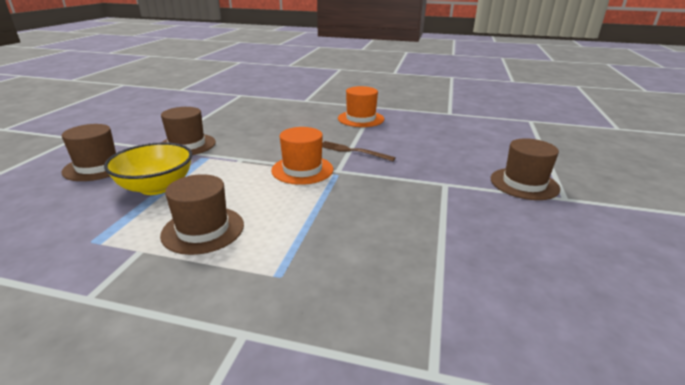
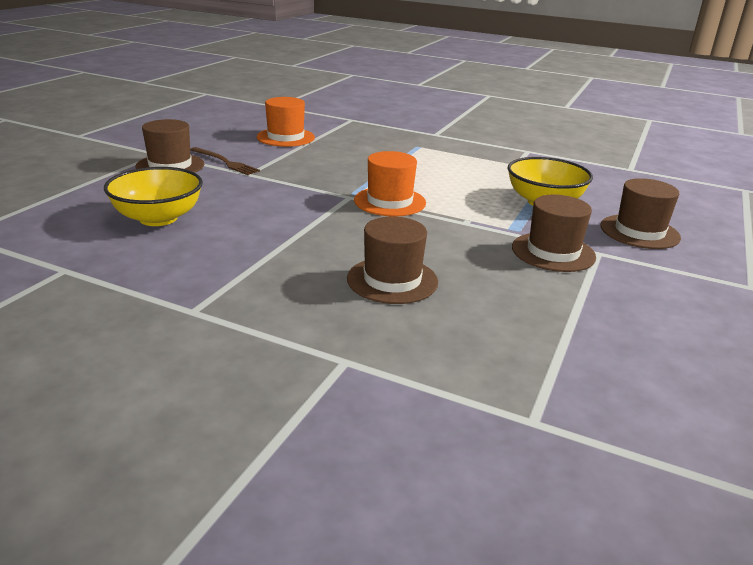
camera: 170 degrees left, 0 degrees up
(203, 230) = (477, 169): brown hat -> brown hat (392, 280)
(353, 151) = (316, 216): brown fork -> brown fork (225, 162)
(360, 119) = (256, 276): orange hat -> orange hat (285, 137)
(450, 139) = (158, 218): none -> yellow bowl

